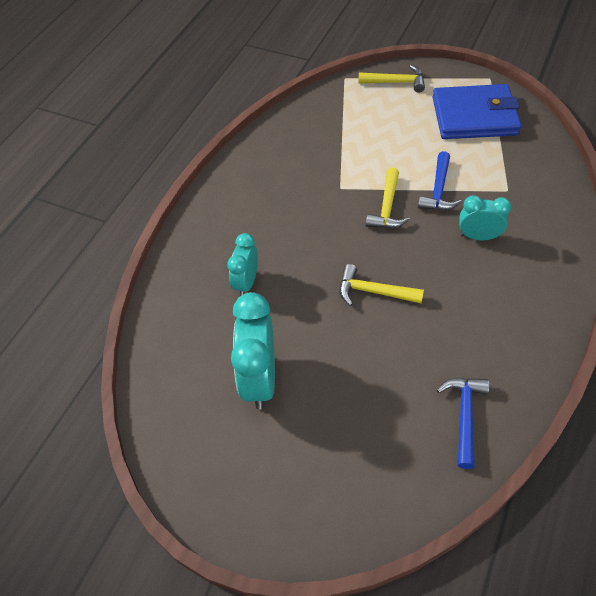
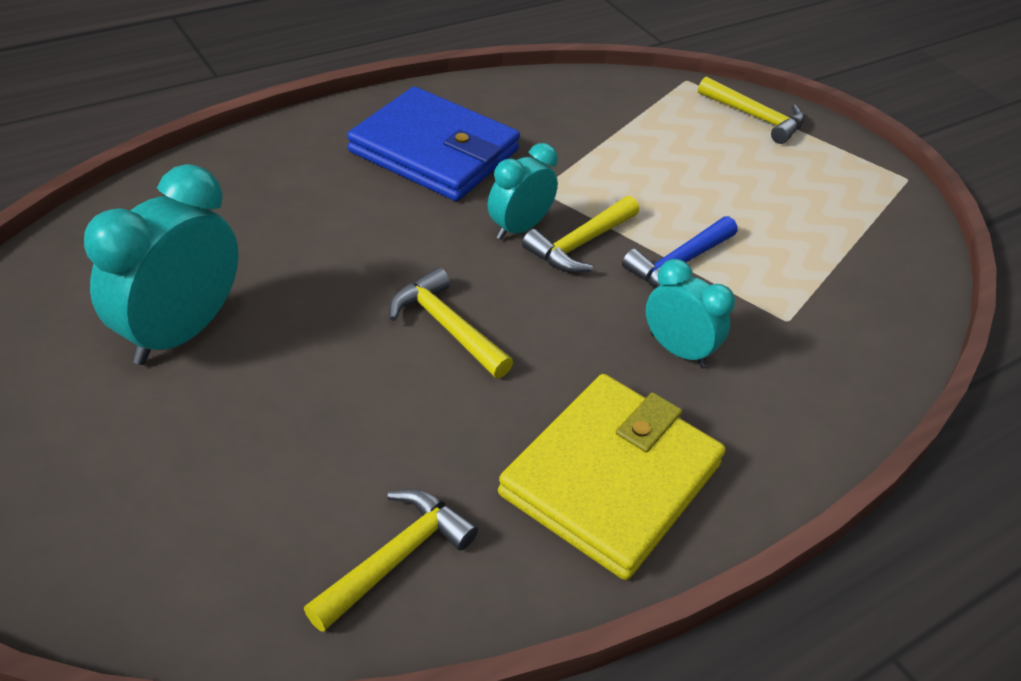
camera: 25 degrees right, 10 degrees down
(246, 282) = (295, 221): turquoise clock -> turquoise clock (518, 228)
(464, 416) = (395, 558): blue hammer -> yellow hammer
(474, 116) = (833, 209): blue wallet -> blue wallet (434, 151)
(510, 318) = (611, 479): none -> yellow wallet

